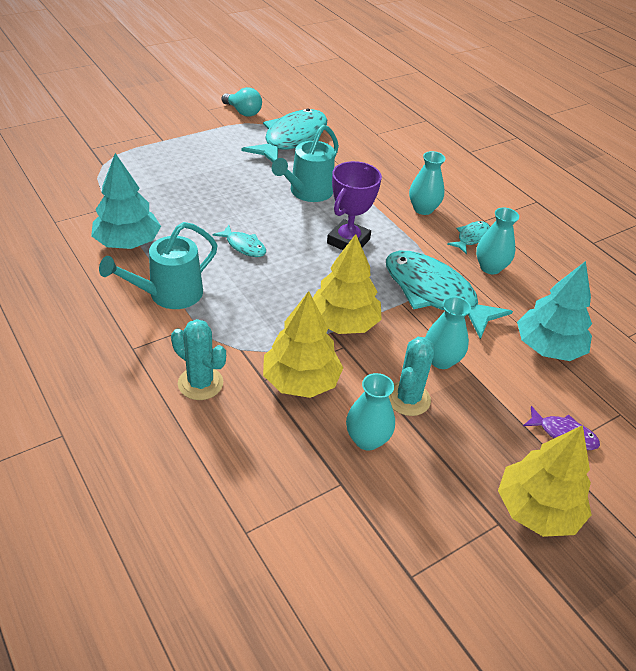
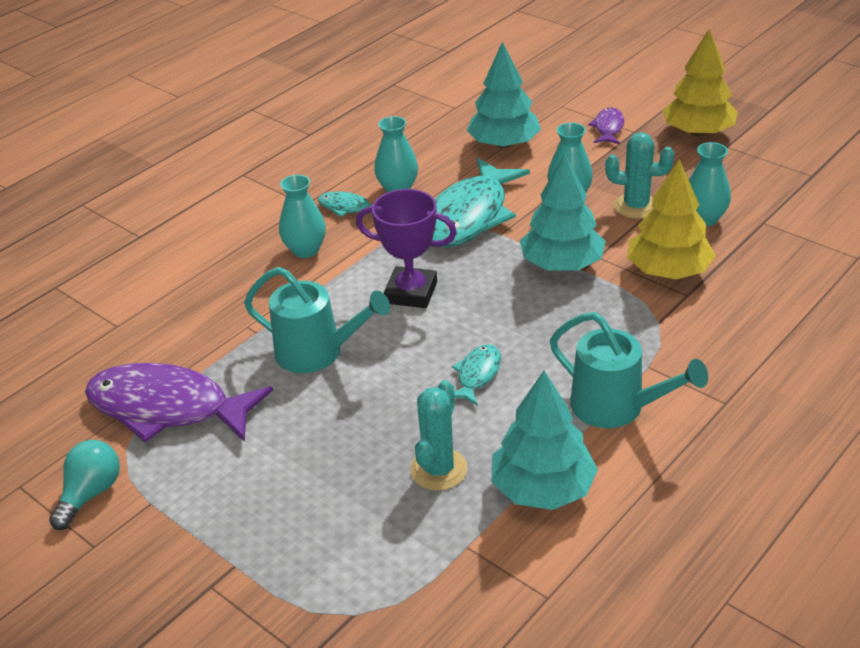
camera: 100 degrees left, 5 degrees down
(200, 383) = (729, 334): turquoise cactus -> turquoise cactus (438, 469)
(292, 139) = (168, 408): turquoise fish -> purple fish
(343, 322) = (561, 264): yellow tree -> turquoise tree

